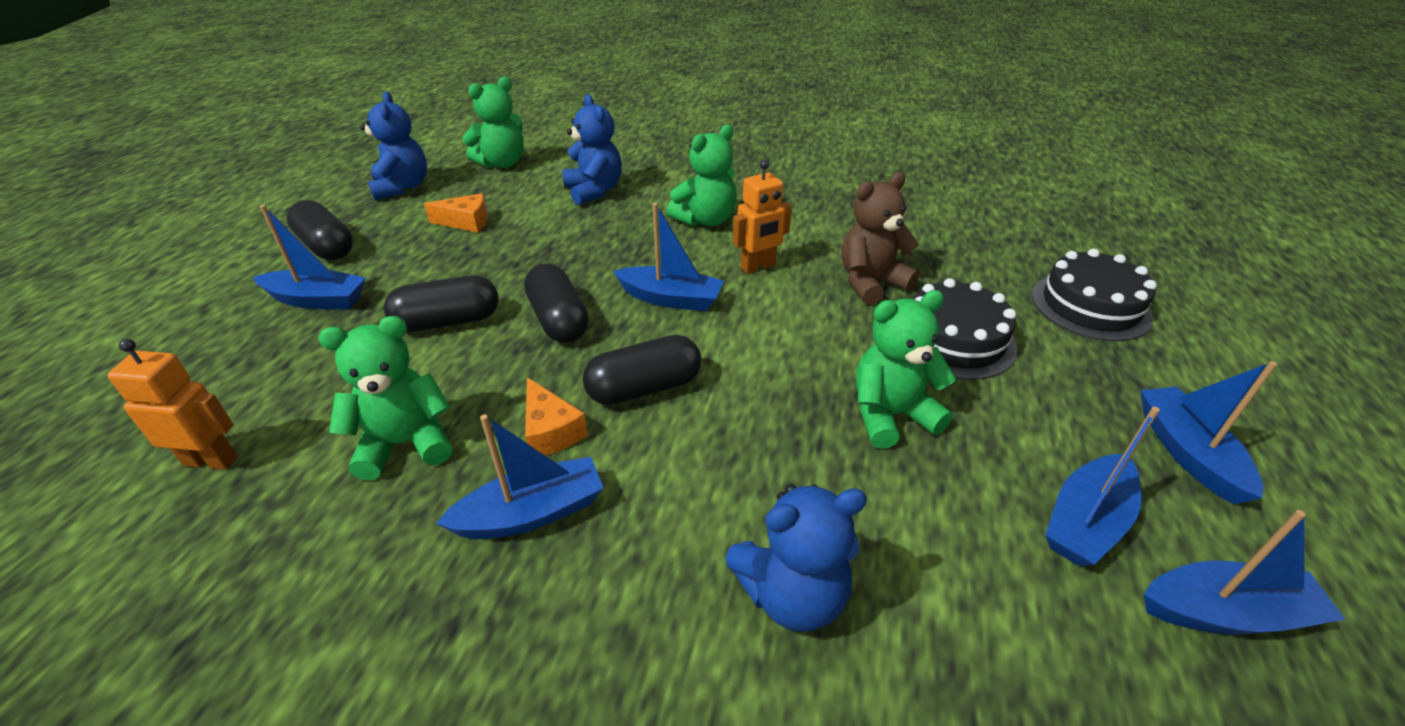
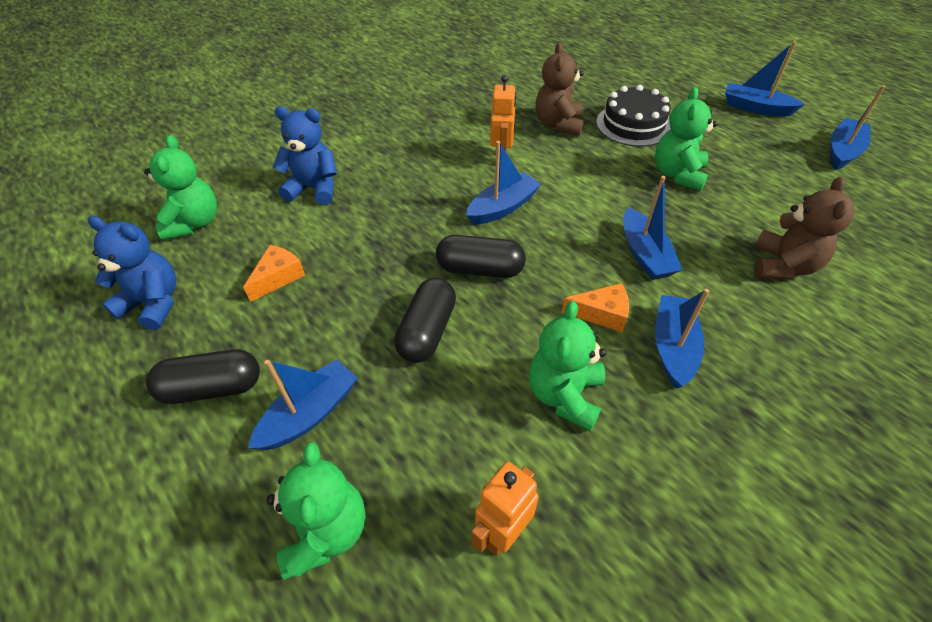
camera: 55 degrees left, 10 degrees up
(644, 388) = (589, 256): black capsule -> none
(705, 220) = (421, 153): green teddy bear -> green teddy bear (326, 531)
(792, 595) = (783, 266): blue teddy bear -> brown teddy bear
(1086, 521) = (780, 156): blue boat -> blue boat (645, 254)
(1090, 306) = (639, 72): black cake -> none

